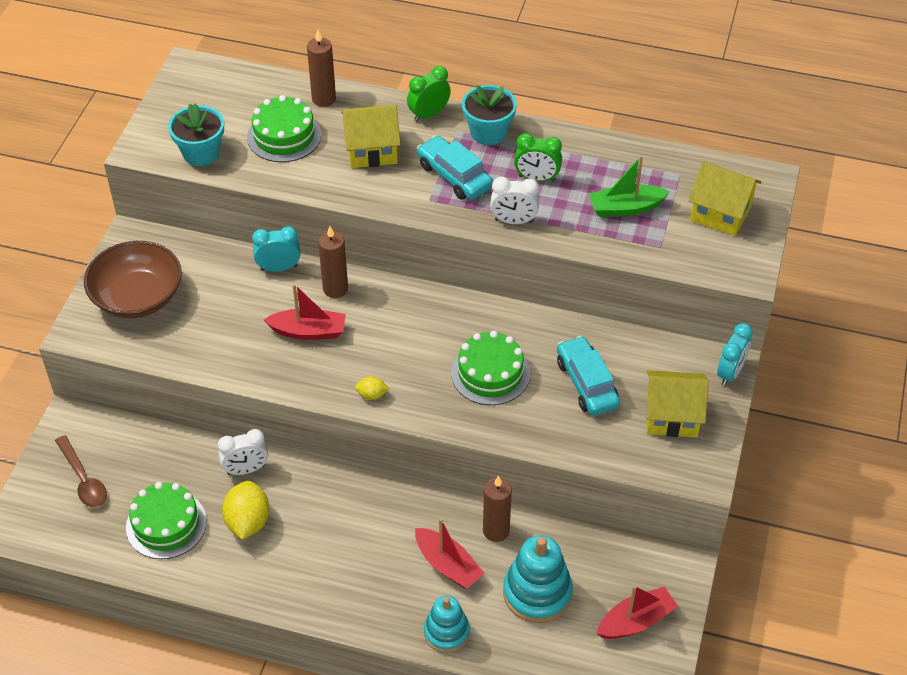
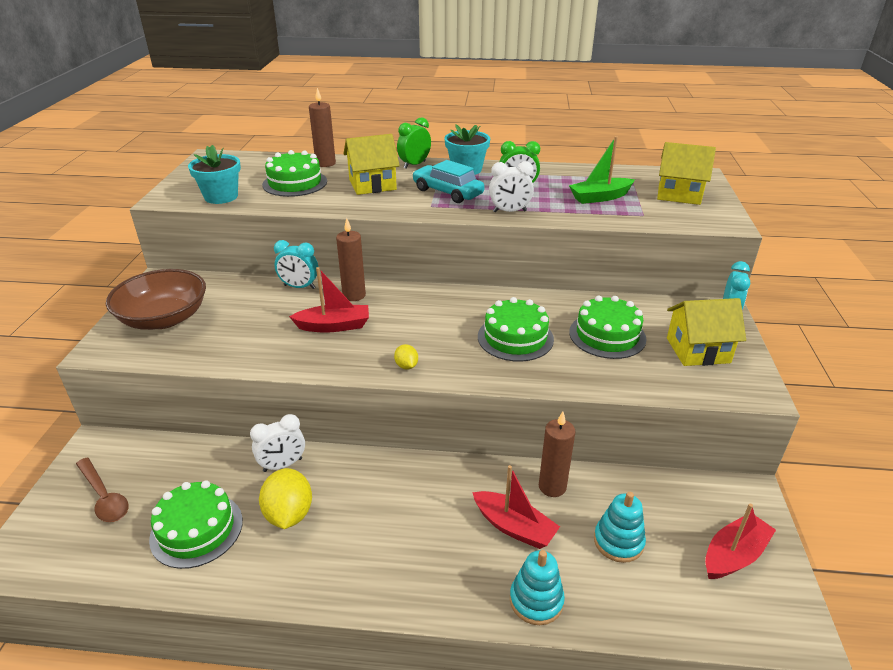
camera: 10 degrees left, 15 degrees down
(279, 268) = (299, 287): turquoise clock -> turquoise clock turned 150 degrees counterclockwise
(372, 395) = (406, 366): yellow lemon -> yellow lemon turned 75 degrees clockwise
(537, 593) = (618, 541): turquoise stacking toy -> turquoise stacking toy, size x0.65
(586, 383) = (607, 335): turquoise car -> green cake

